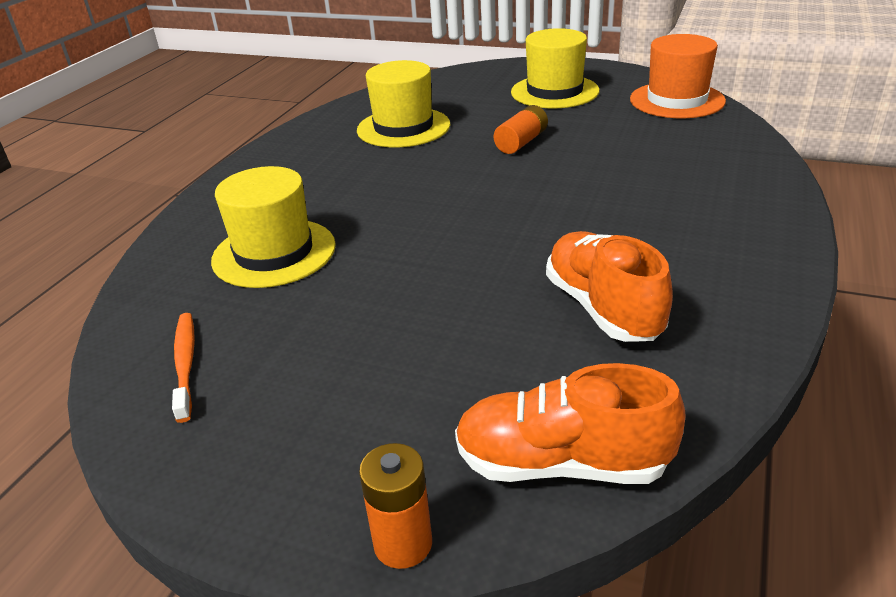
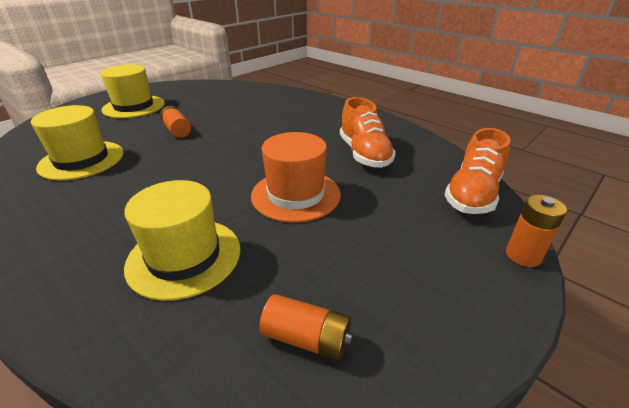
camera: 70 degrees left, 0 degrees up
(185, 364) = (306, 338): orange toothbrush -> orange battery
(603, 308) = (364, 154): orange shoe -> orange shoe turned 105 degrees counterclockwise
(677, 100) = (201, 87): orange hat -> orange hat (296, 195)

